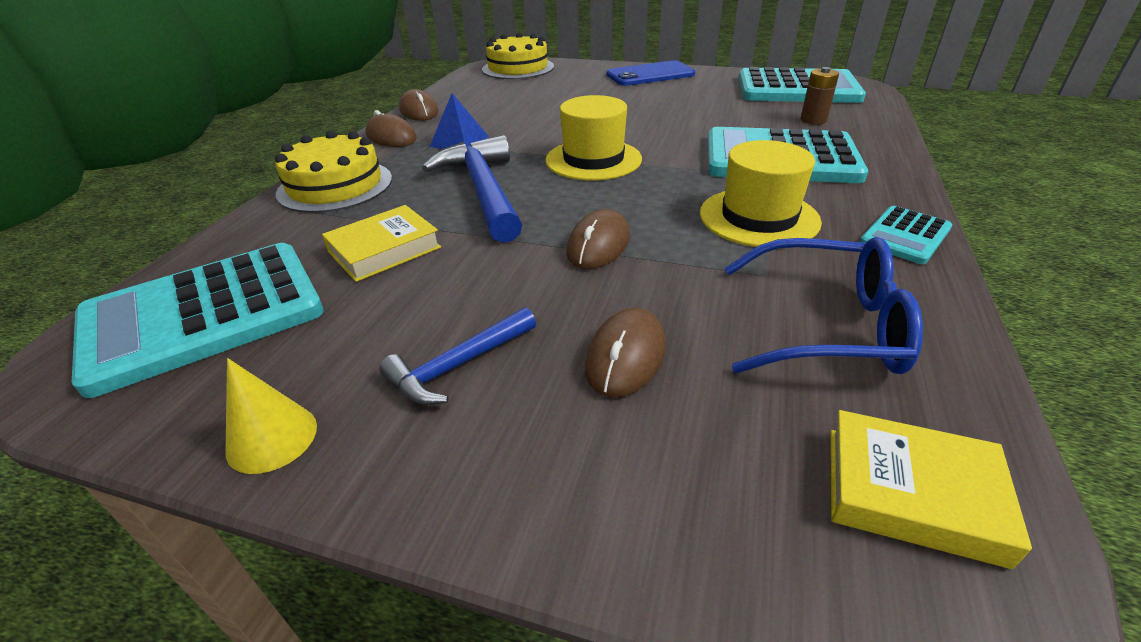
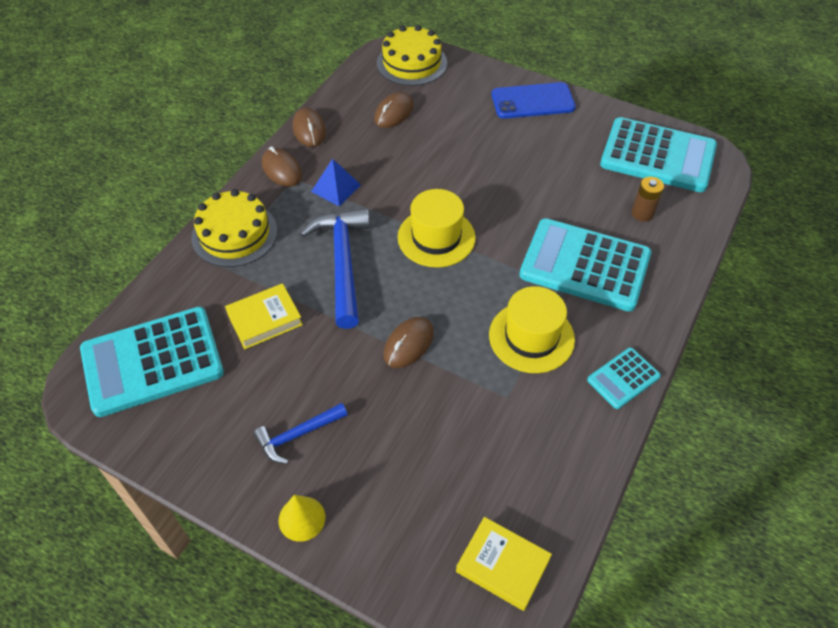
camera: 10 degrees right, 15 degrees up
(272, 438) = (196, 465): yellow cone -> yellow cone (302, 518)
(625, 356) = (394, 448): brown mouse -> brown mouse (394, 112)
(828, 326) = (523, 450): blue glasses -> none

